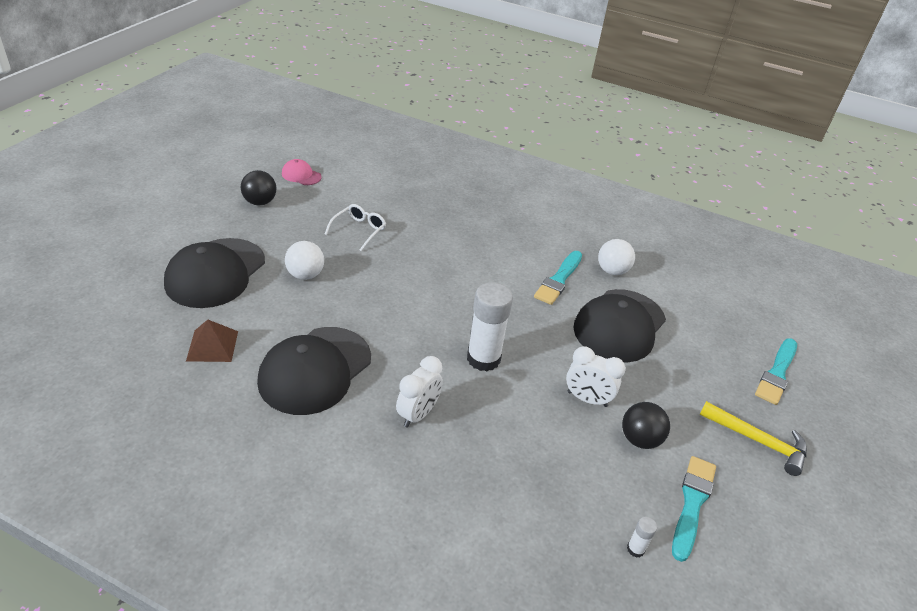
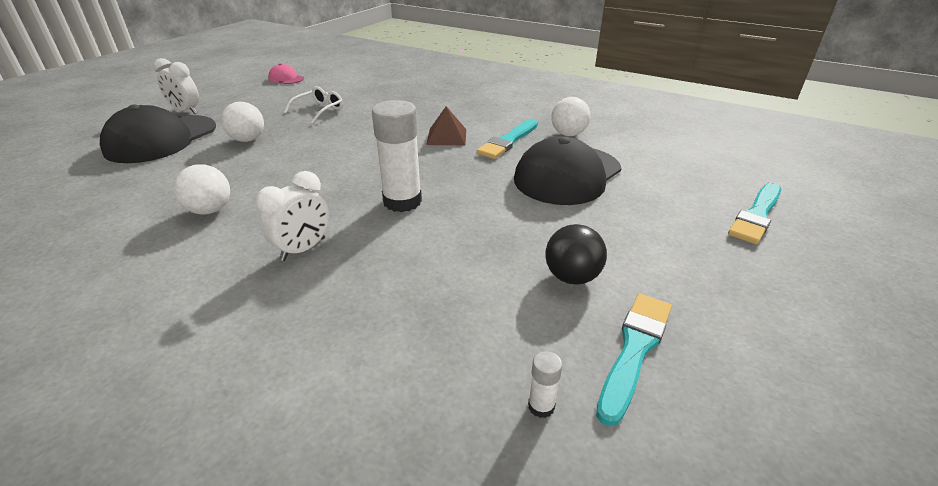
camera: 10 degrees right, 5 degrees down
(212, 346) = (116, 191): brown pyramid -> brown pyramid (446, 137)
(260, 202) = (237, 94): black ball -> none
(315, 370) = (210, 210): black cap -> white ball
(587, 399) = (513, 237): white clock -> white clock (186, 111)
(758, 441) = (732, 281): yellow hammer -> none

